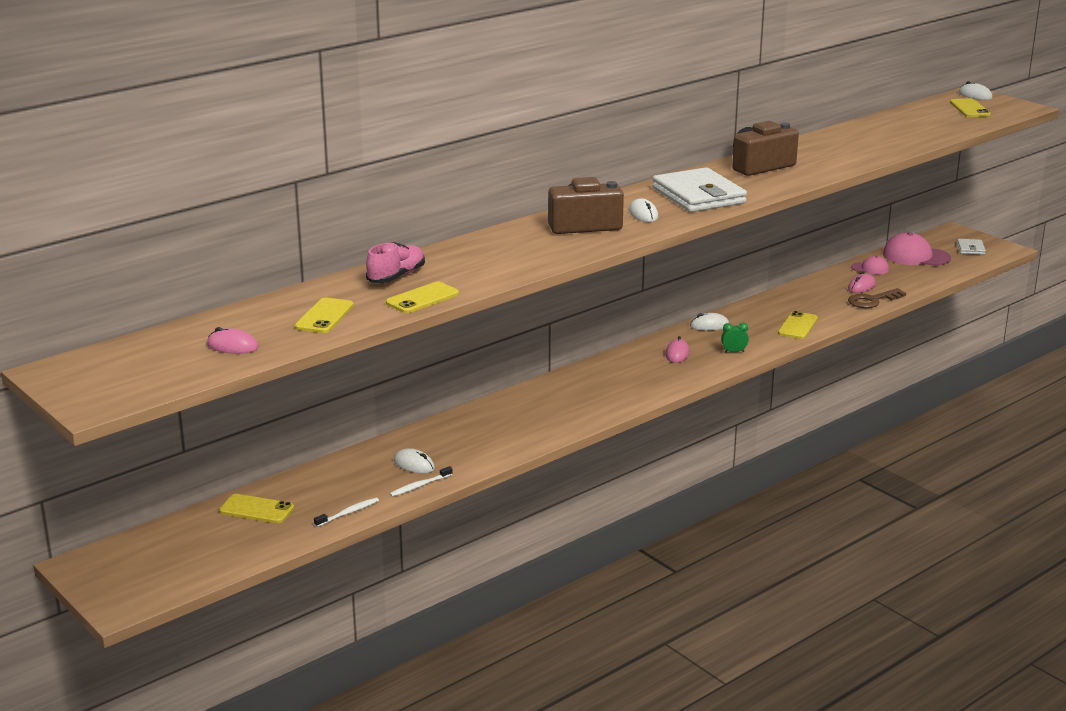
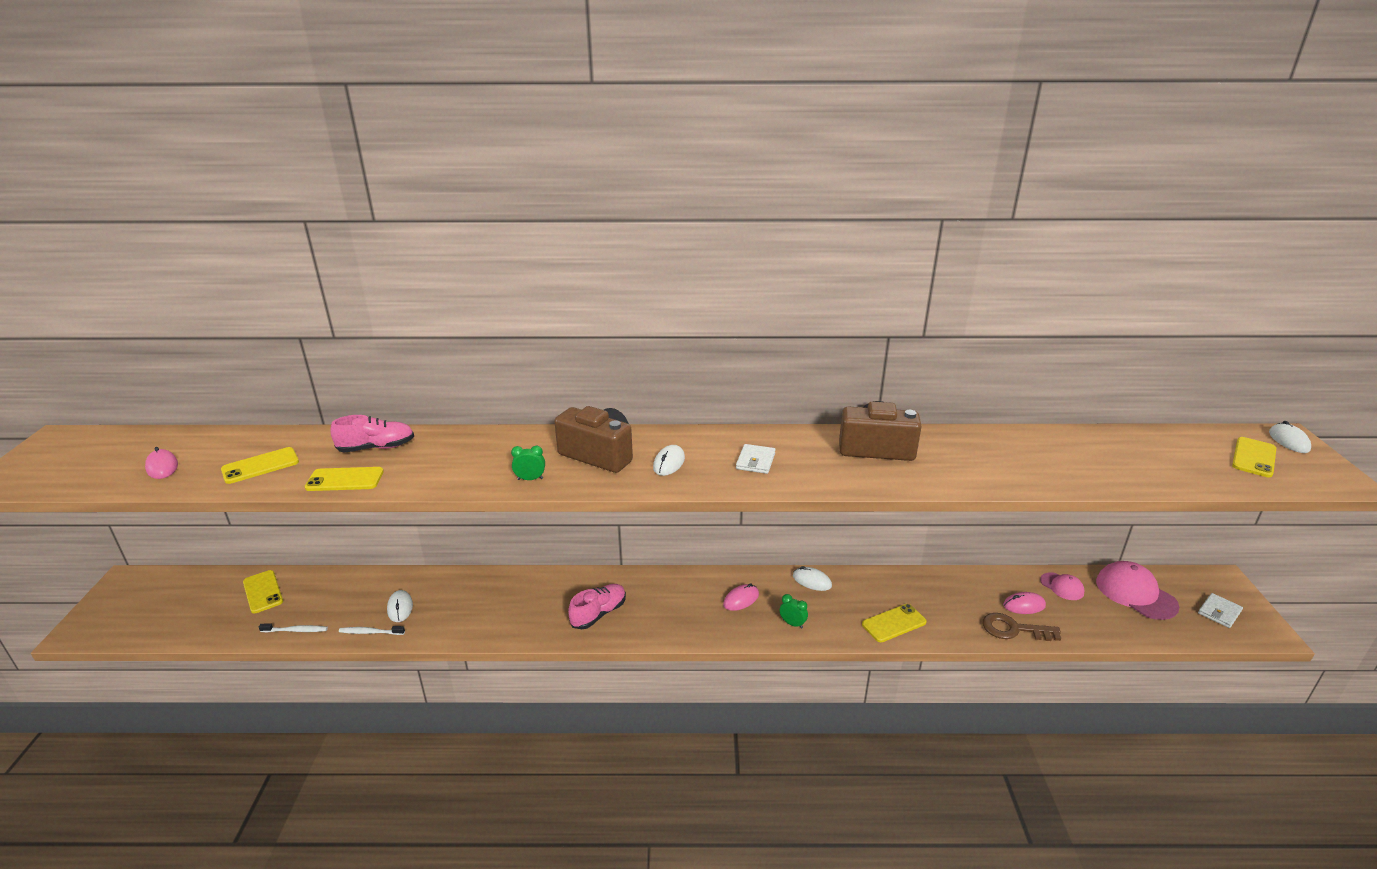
camera: 40 degrees right, 5 degrees up
(566, 252) = (530, 479): none -> green clock
(587, 402) = (598, 614): none -> pink shoe
(698, 195) = (755, 461): white wallet -> white wallet, size x0.45

